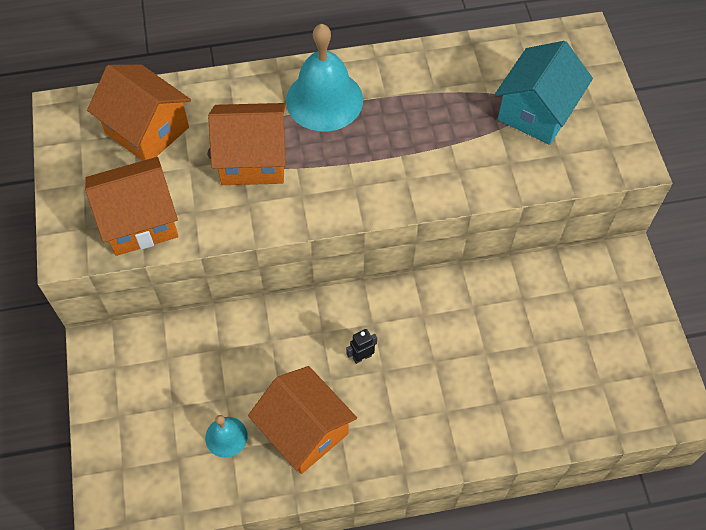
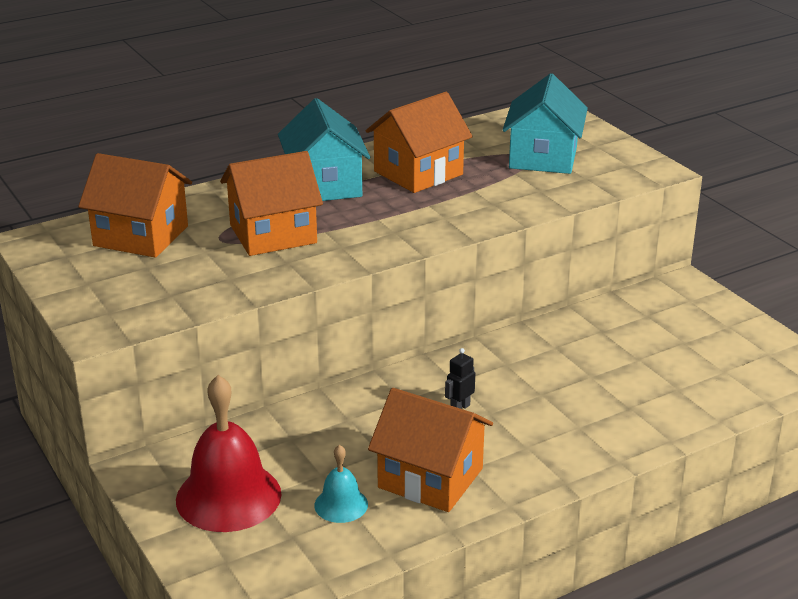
camera: 20 degrees left, 30 degrees down
(139, 221) = (170, 296): orange house -> orange house (418, 173)
(149, 399) = (228, 496): none -> red bell
(324, 100) = (324, 185): turquoise bell -> turquoise house

